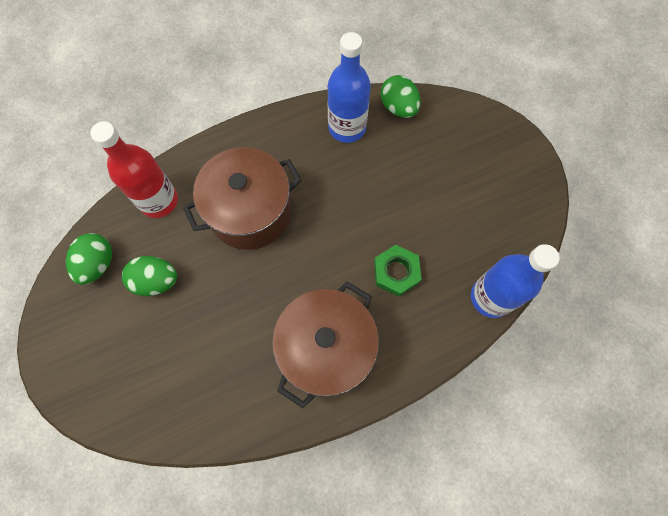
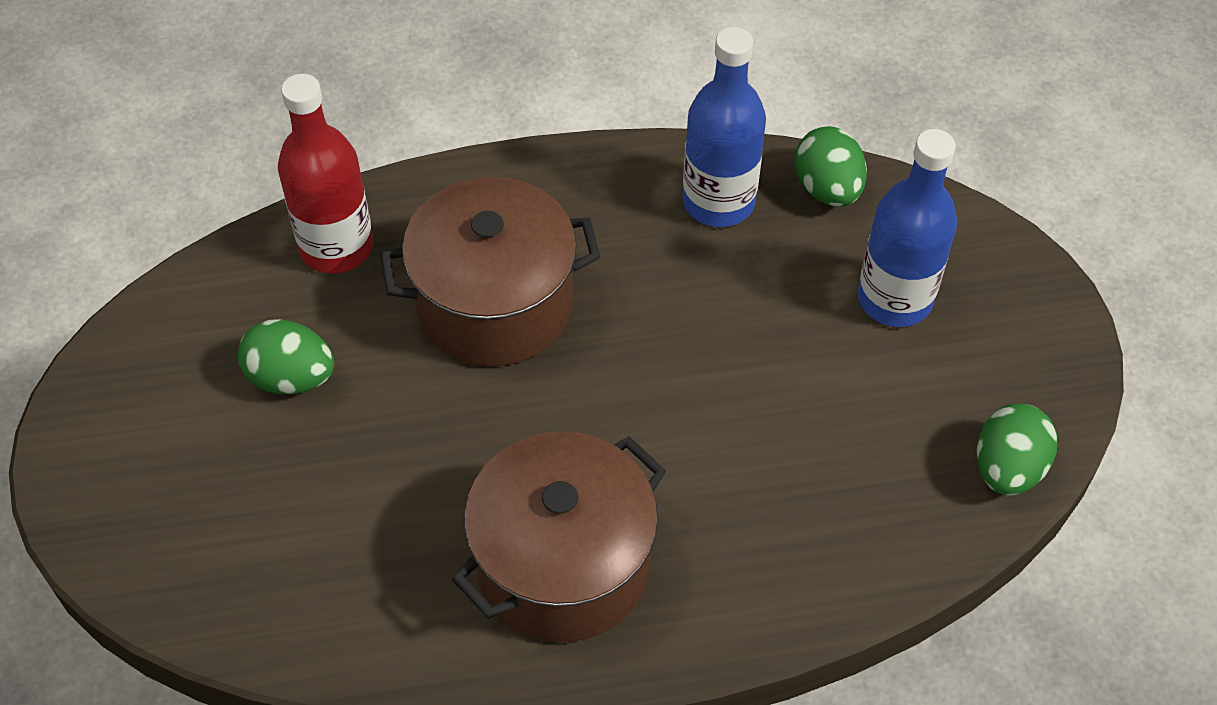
camera: 15 degrees right, 15 degrees down
(98, 264) = (198, 325): green egg -> green egg (1007, 468)
(396, 272) = (734, 468): green nut -> none
(490, 297) = (904, 556): blue bottle -> blue bottle (894, 299)

